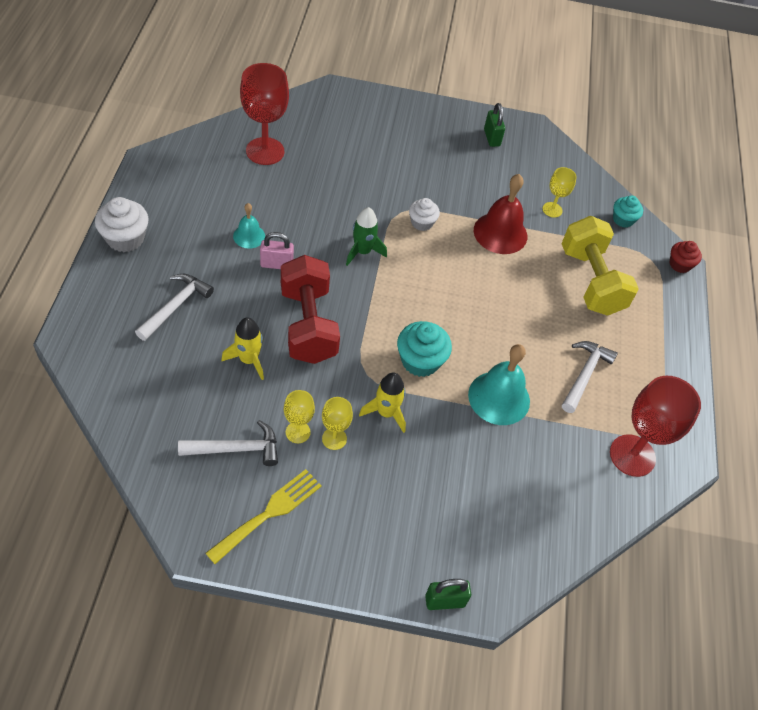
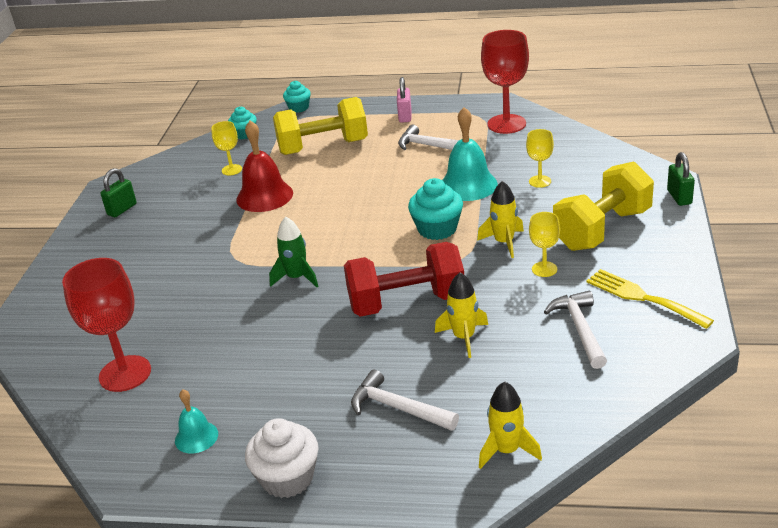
camera: 80 degrees left, 20 degrees down
(105, 369) = (507, 450): none -> yellow rocket
(249, 236) = (277, 365): turquoise bell -> turquoise bell (196, 437)
(276, 264) = (321, 337): pink padlock -> pink padlock (405, 116)
(298, 432) = (545, 292): yellow goblet -> yellow goblet (540, 181)
(393, 505) = (602, 229): none -> yellow dumbbell
(422, 223) = (251, 243): white cupcake -> none
(492, 138) = (122, 209): green padlock -> green padlock turned 45 degrees counterclockwise
(680, 264) = (298, 108): red cupcake -> turquoise cupcake

